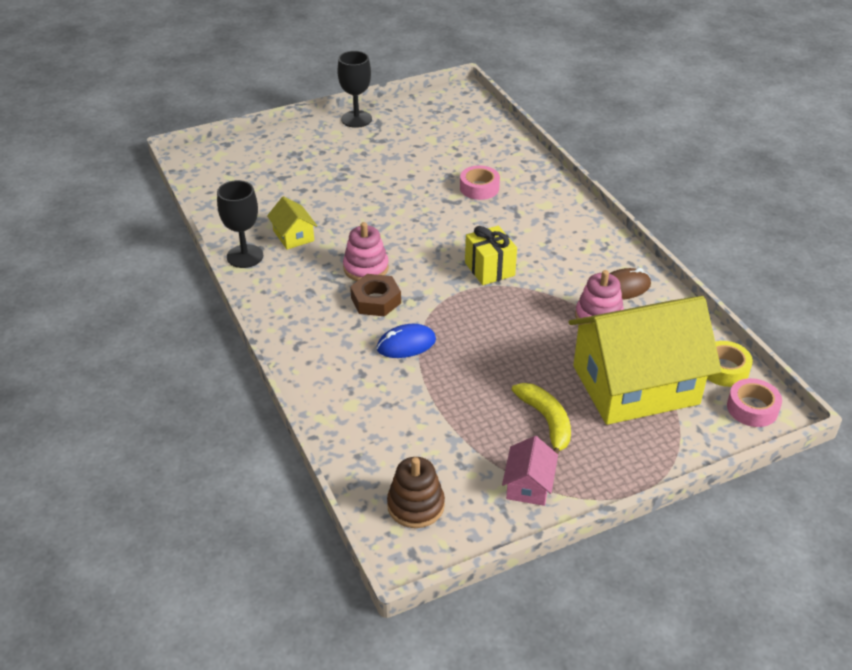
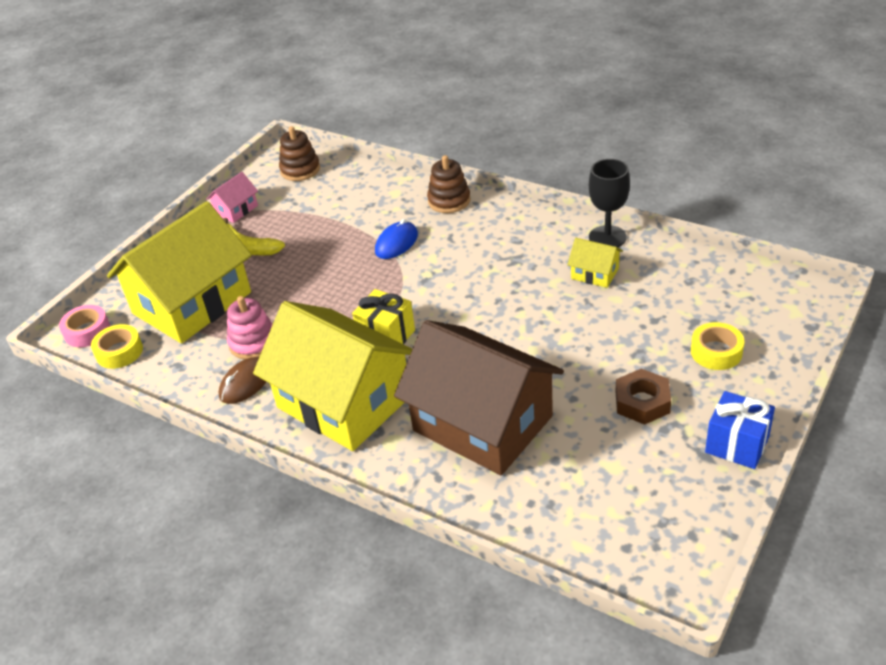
camera: 150 degrees right, 0 degrees up
(297, 157) = (716, 352): none -> yellow tape
(314, 363) = (449, 201): none -> brown stacking toy
(356, 119) = (737, 445): black goblet -> blue gift
(366, 268) = (496, 280): pink stacking toy -> none
(376, 300) = (456, 260): brown nut -> brown nut (642, 402)
(479, 188) = (482, 423): pink tape -> brown house
(528, 485) = (236, 210): pink house -> pink house turned 60 degrees clockwise
(558, 240) = (344, 402): none -> yellow house

